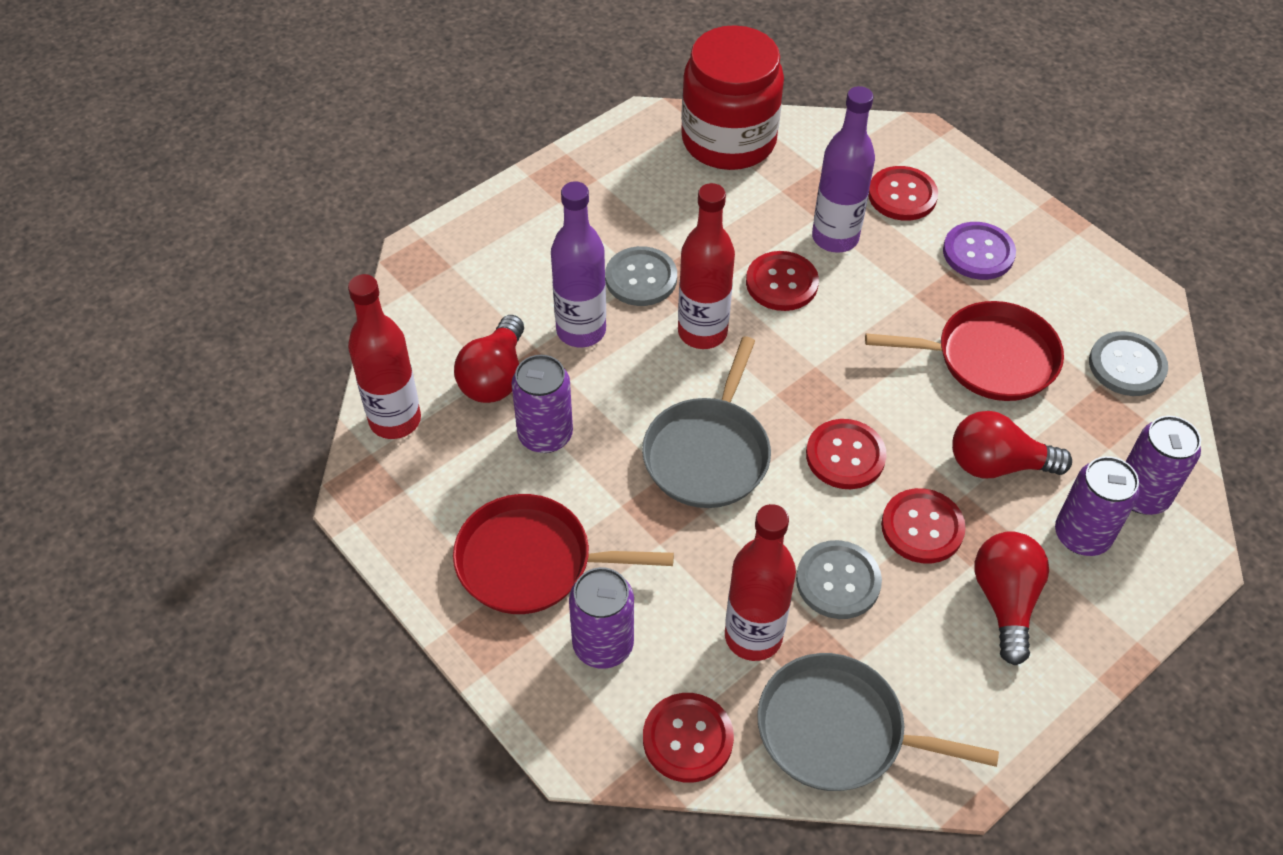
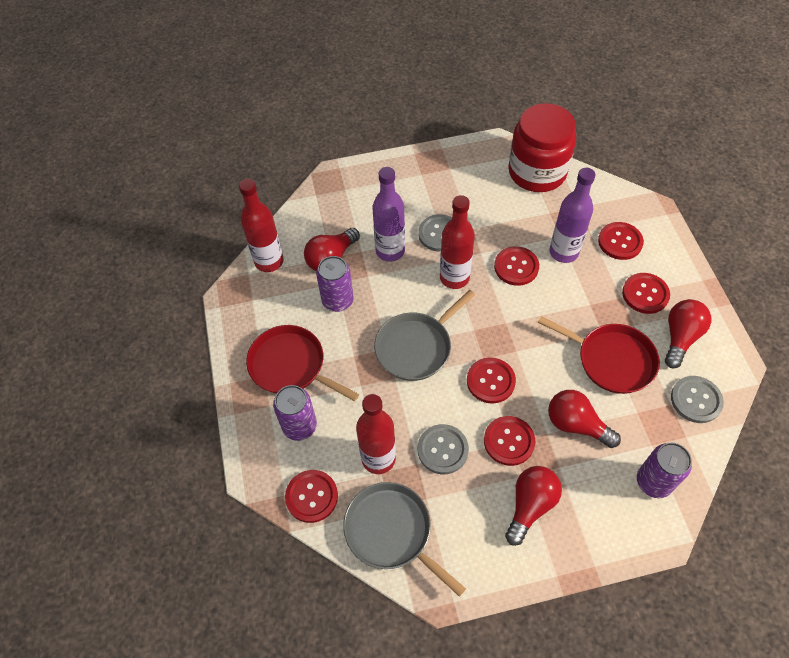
camera: 30 degrees right, 5 degrees up
(978, 253) = (645, 294): purple button -> red button
(1057, 292) = (680, 337): none -> red light bulb
(1082, 535) = (601, 489): purple can -> none

